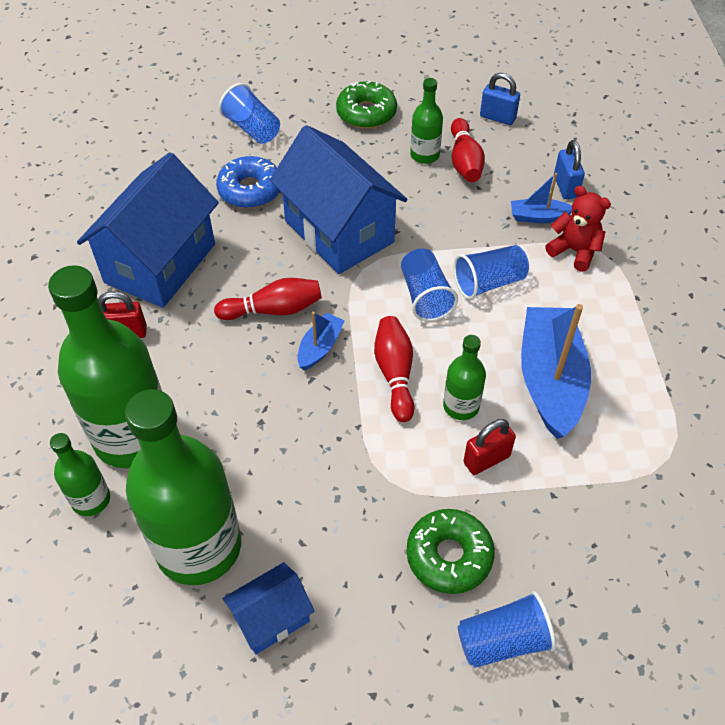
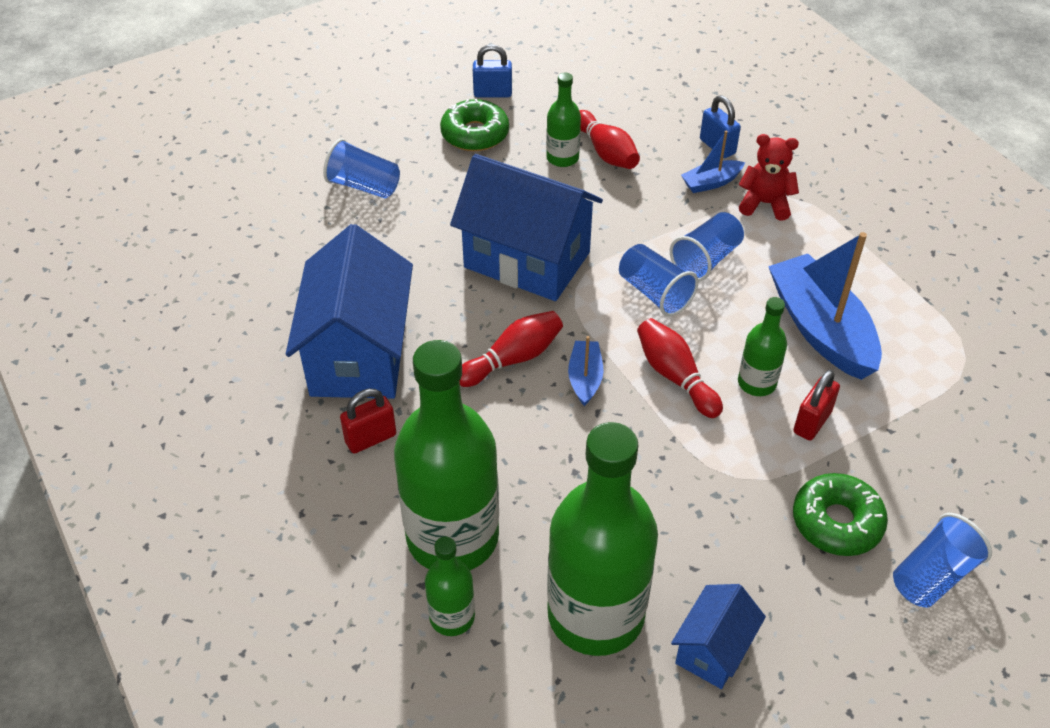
camera: 25 degrees left, 5 degrees down
(250, 190) = (405, 249): blue donut -> none
(497, 117) = (609, 100): blue padlock -> blue padlock (492, 93)

